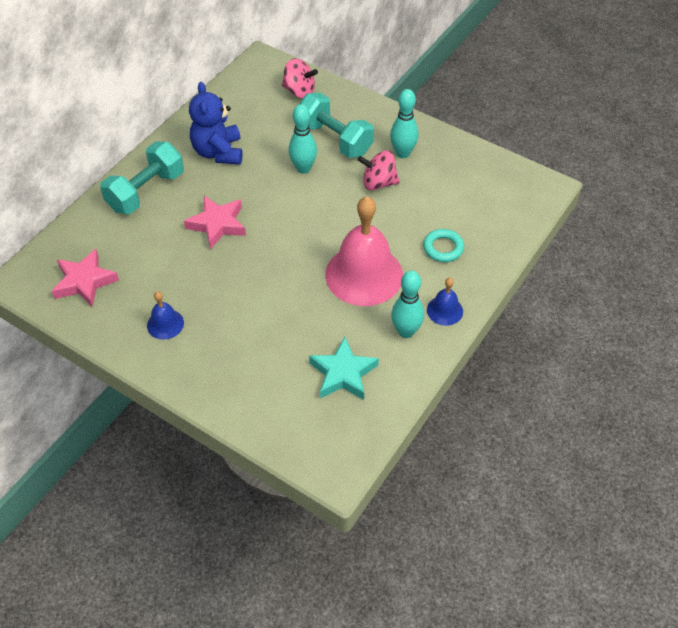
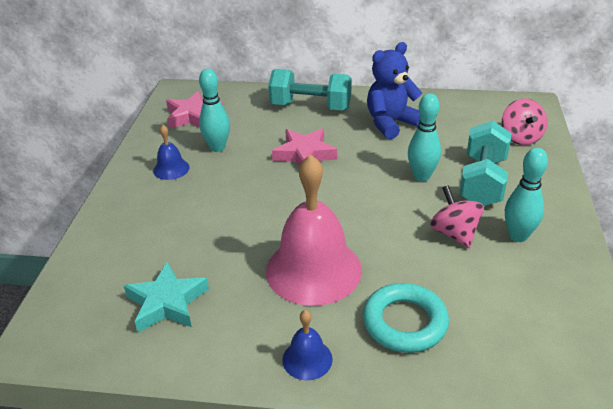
camera: 65 degrees right, 15 degrees down
(406, 331) = (253, 334): turquoise bowling pin -> turquoise bowling pin (217, 147)
(443, 248) = (405, 322): turquoise ring -> turquoise ring, size x1.51

